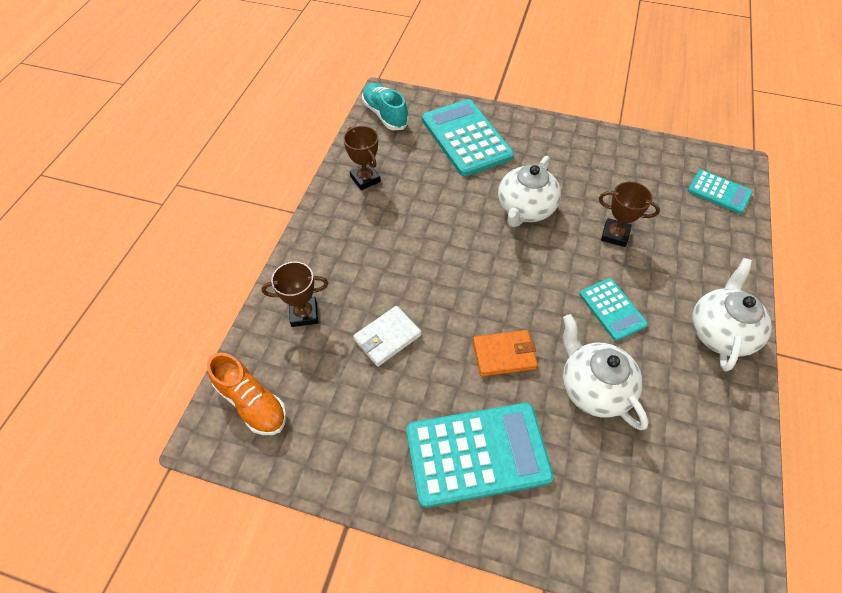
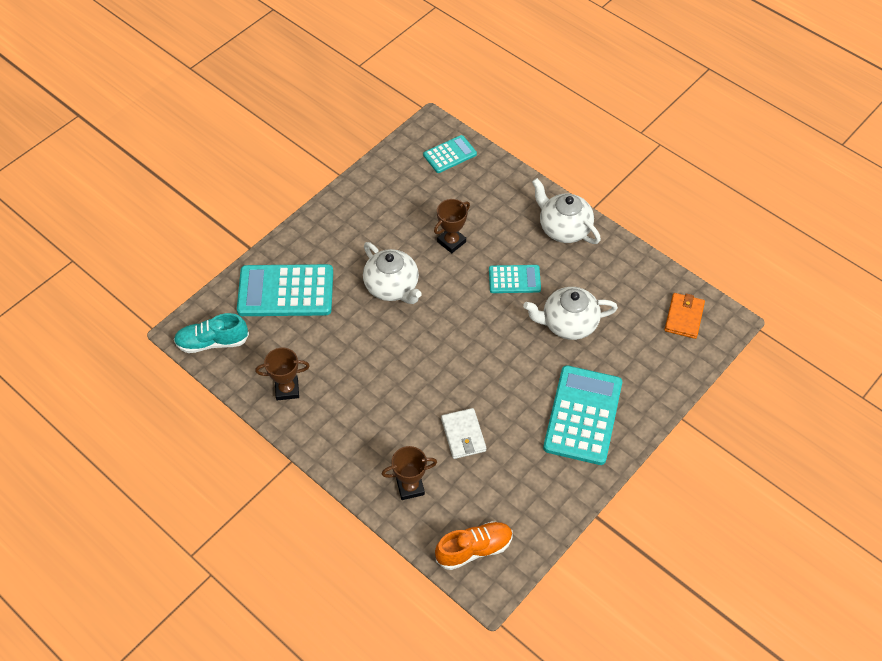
camera: 65 degrees left, 0 degrees up
(304, 314) = (410, 487): brown trophy -> brown trophy turned 60 degrees clockwise
(504, 354) = (516, 364): orange wallet -> orange wallet (684, 317)

